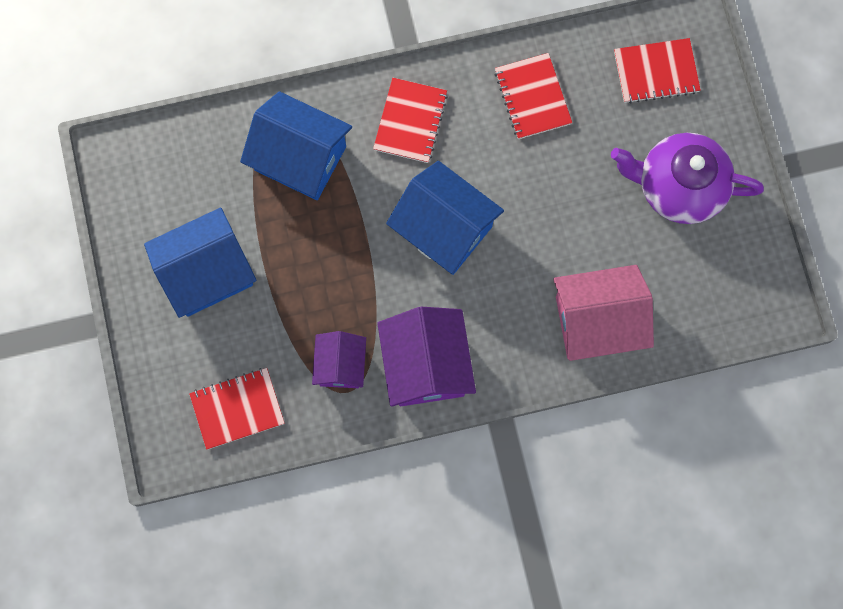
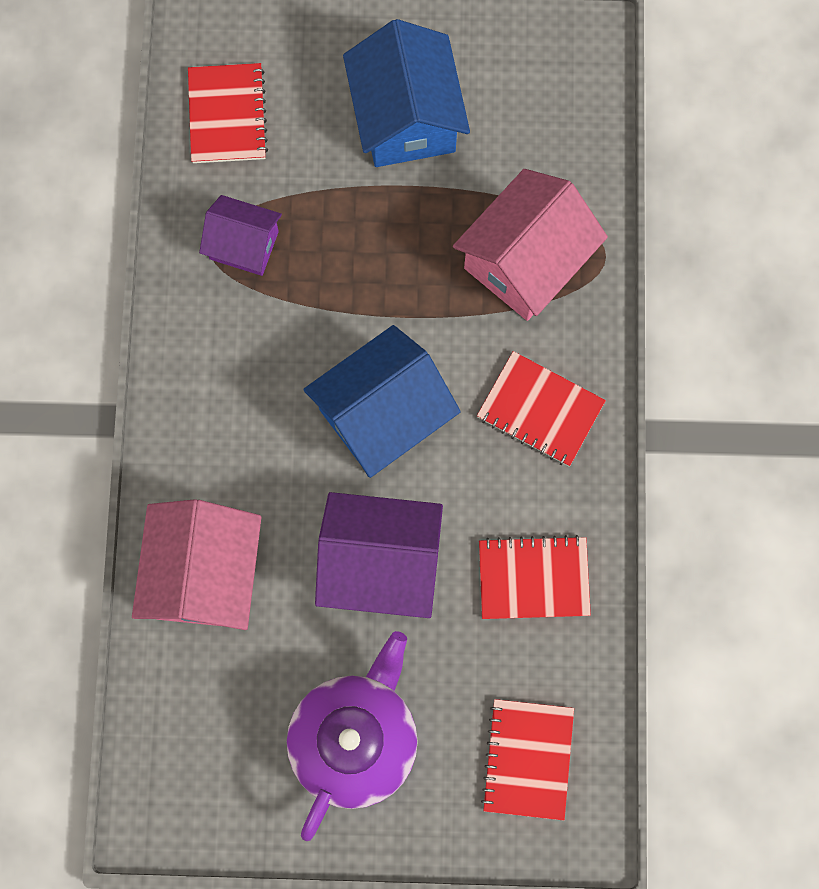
camera: 105 degrees right, 0 degrees up
(300, 158) = (526, 261): blue house -> pink house
(426, 365) = (213, 346): purple house -> purple house (380, 563)

